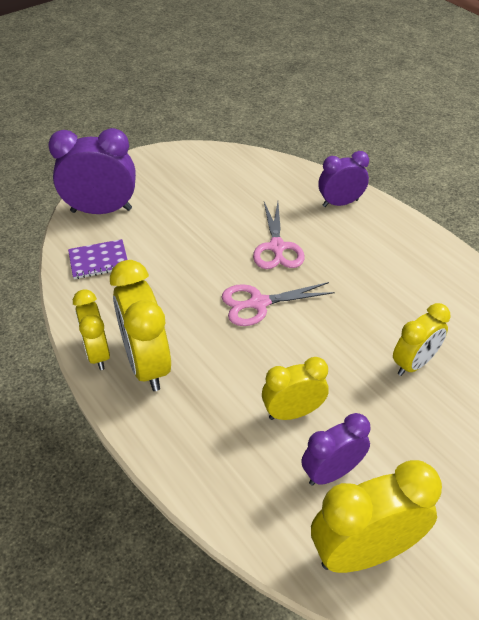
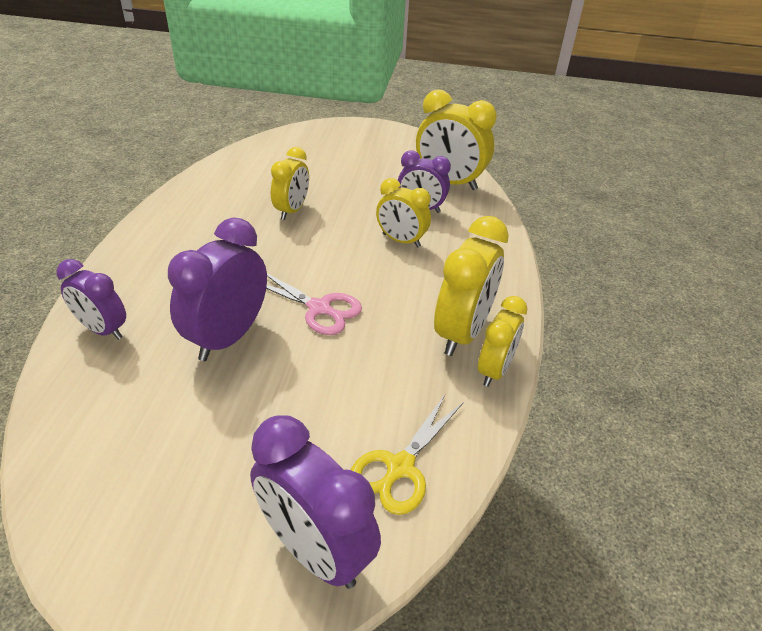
camera: 135 degrees left, 5 degrees down
(99, 261) = (399, 468): purple notebook -> yellow scissors
(277, 247) = (228, 337): pink scissors -> purple clock
(414, 363) = (292, 210): yellow clock -> yellow clock turned 105 degrees clockwise

